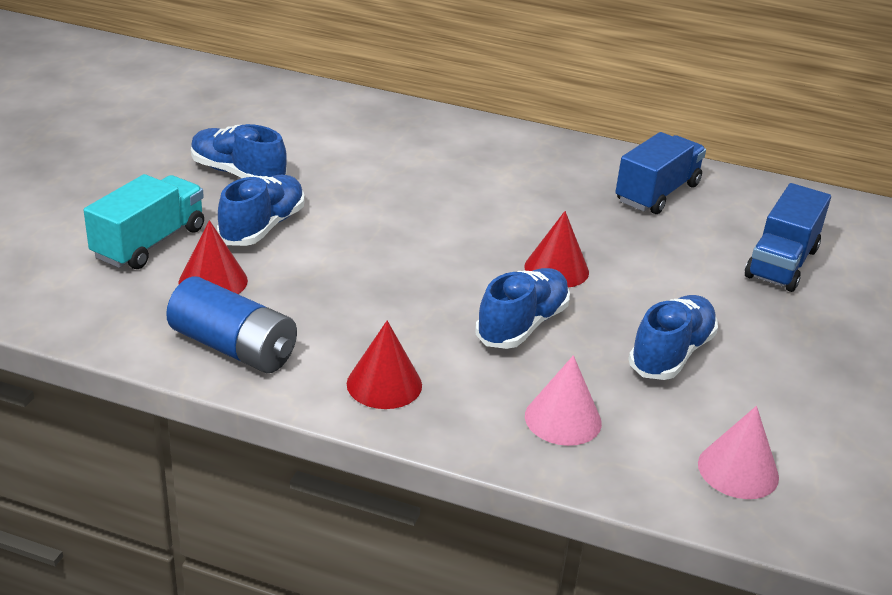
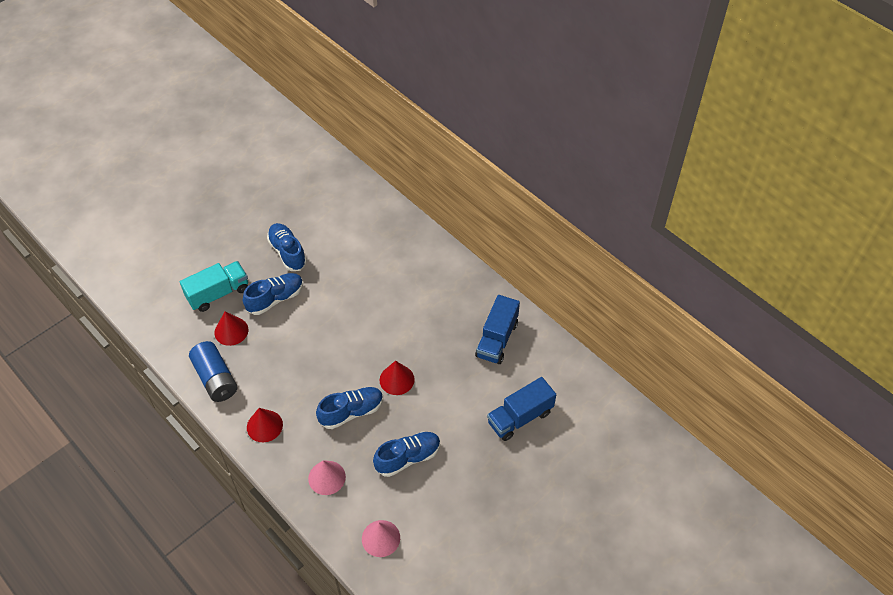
camera: 30 degrees right, 20 degrees up
(657, 193) = (497, 339): blue truck -> blue truck turned 135 degrees clockwise

